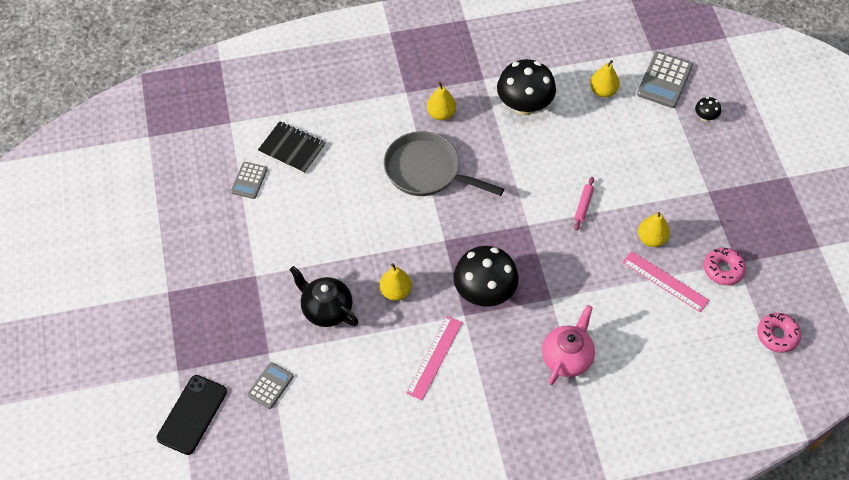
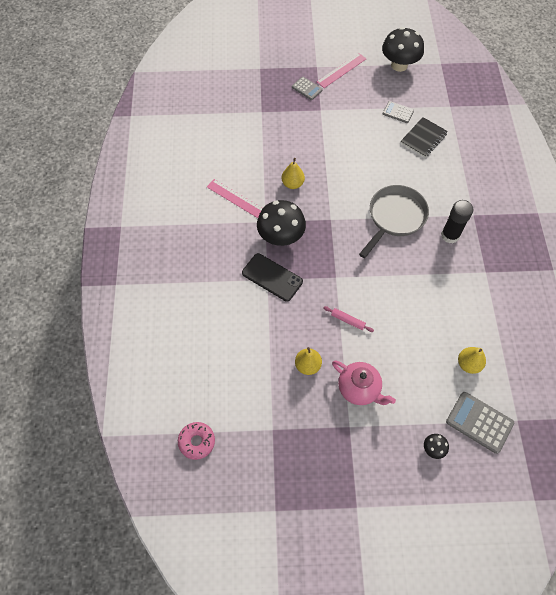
camera: 100 degrees right, 5 degrees up
(192, 414) = (228, 73): black phone -> black phone (272, 277)
(270, 385) = (238, 110): grey calculator -> grey calculator (307, 88)
(326, 309) = (286, 144): black teapot -> none
(441, 114) = (450, 235): yellow pear -> black glue stick
(524, 105) = (455, 297): black mushroom -> black mushroom (399, 65)
(567, 358) = (216, 280): pink teapot -> pink teapot (359, 389)
(665, 281) = (265, 365): pink ruler -> pink ruler (341, 70)
(723, 269) = (268, 416): pink donut -> none

